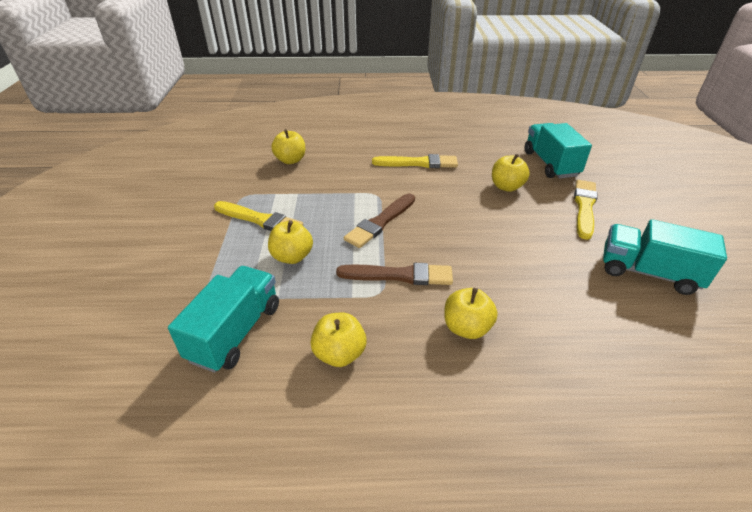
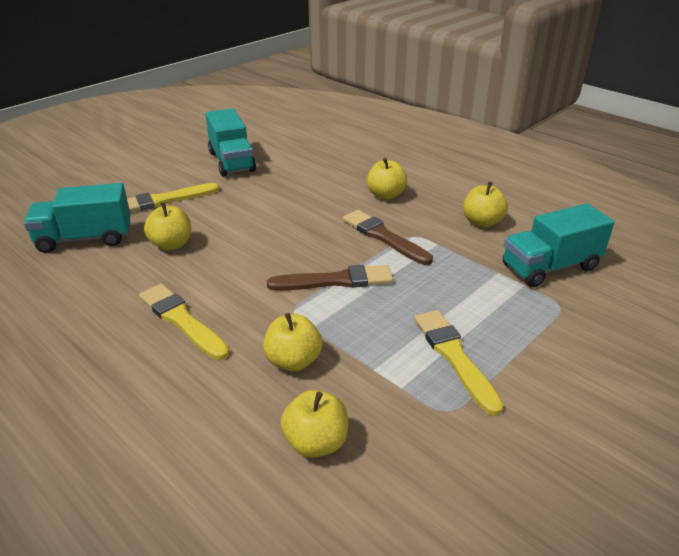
camera: 135 degrees left, 5 degrees down
(292, 257) = (456, 296): yellow apple -> yellow apple (293, 361)
(550, 164) = (85, 239): turquoise truck -> turquoise truck turned 45 degrees clockwise

